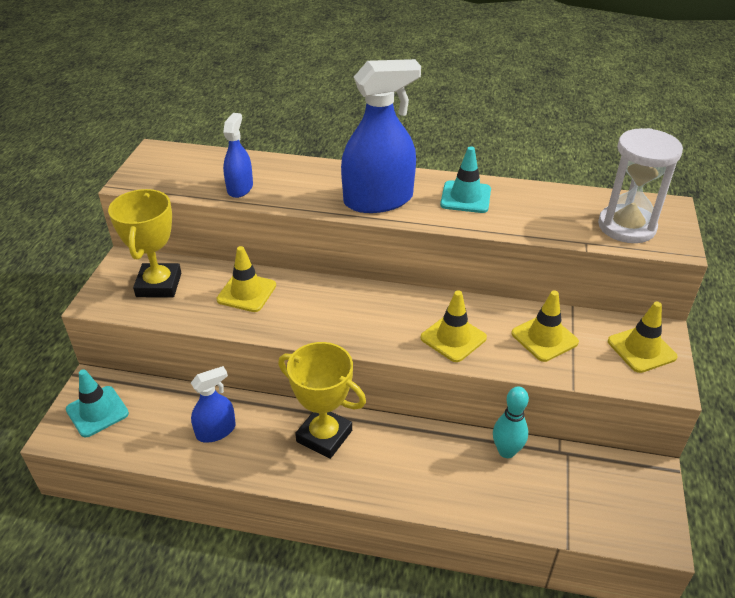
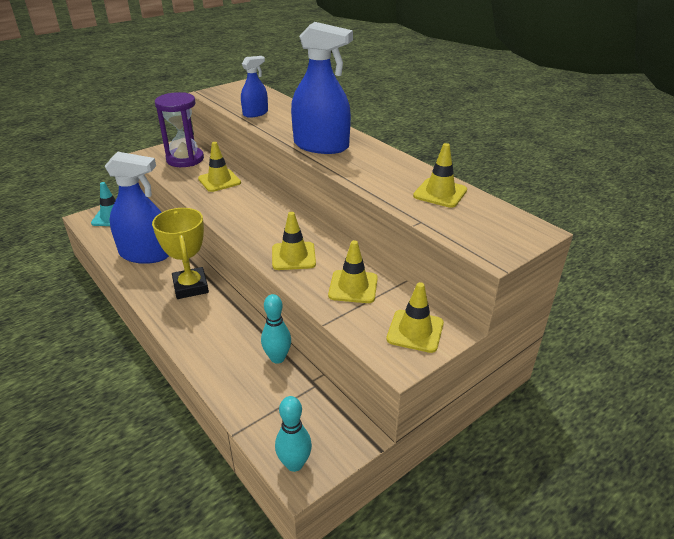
camera: 40 degrees right, 5 degrees down
(159, 285) = (185, 159): yellow trophy -> purple hourglass
(216, 431) = (146, 254): blue spray bottle -> blue spray bottle, size x1.86
(465, 197) = (380, 165): turquoise traffic cone -> none
(557, 204) = (440, 193): none -> yellow traffic cone
(626, 226) = (472, 226): white hourglass -> none
(642, 531) = (294, 464): none -> turquoise bowling pin

